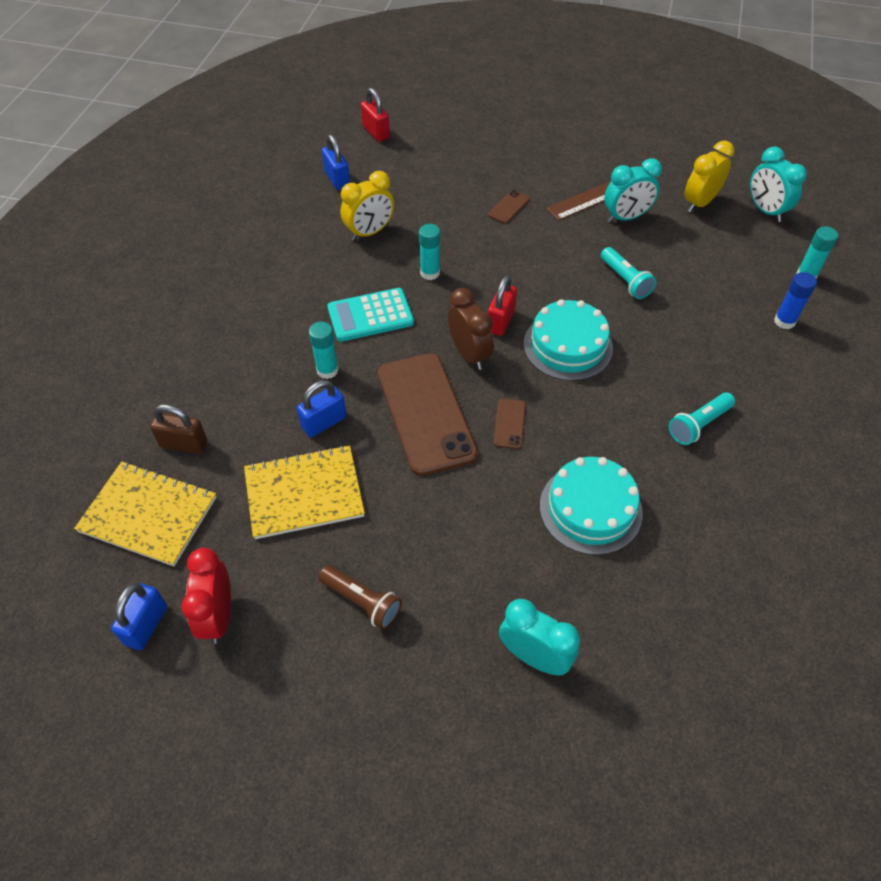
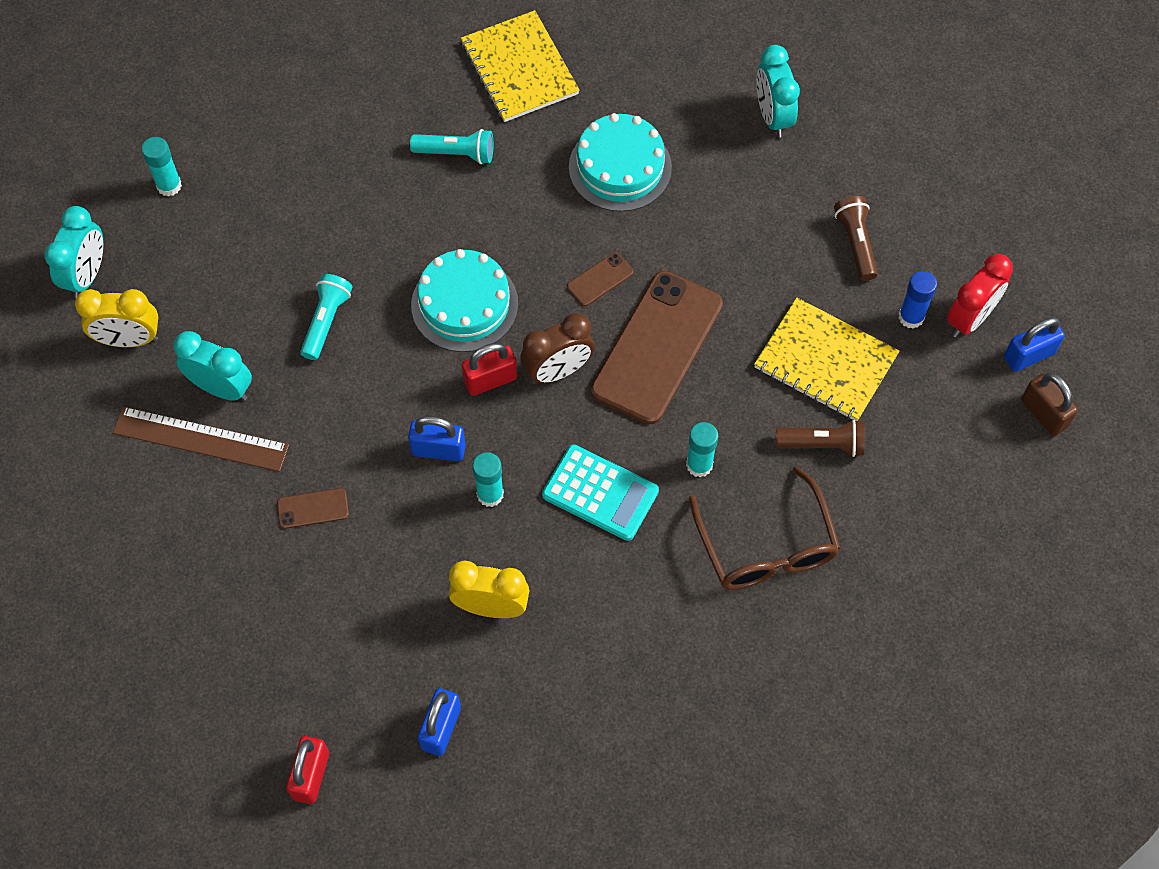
camera: 135 degrees left, 10 degrees up
(148, 514) = (967, 449): yellow notebook -> yellow notebook (519, 69)
(184, 444) = (890, 495): brown padlock -> brown padlock (1044, 413)
(243, 360) = (766, 546): none -> brown glasses
(258, 440) = (823, 444): none -> brown flashlight
(324, 422) = (751, 413): blue padlock -> blue padlock (438, 449)
(469, 354) = (557, 371): brown clock -> brown clock turned 135 degrees counterclockwise
(784, 321) = (257, 167): blue glue stick -> blue glue stick (911, 317)

